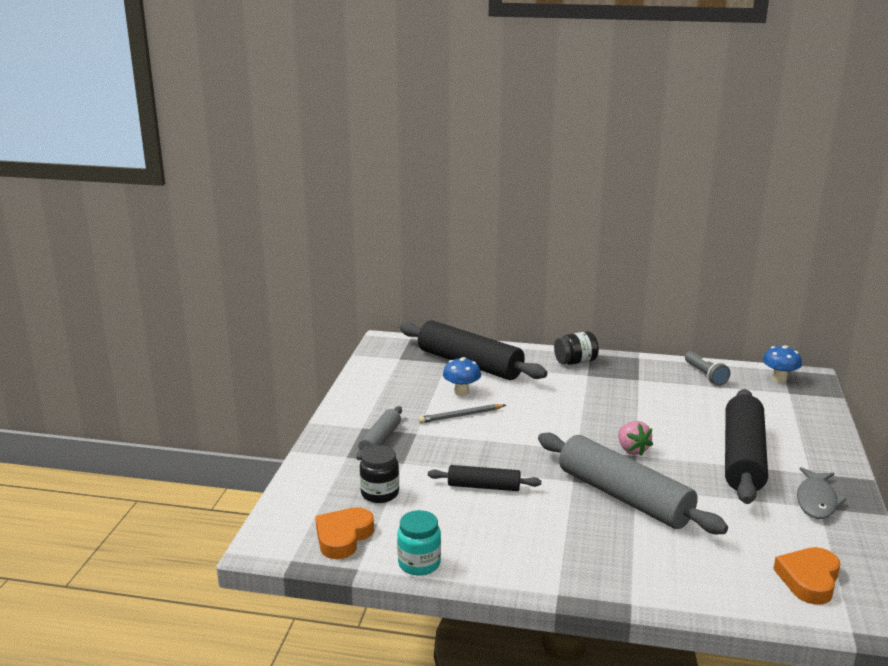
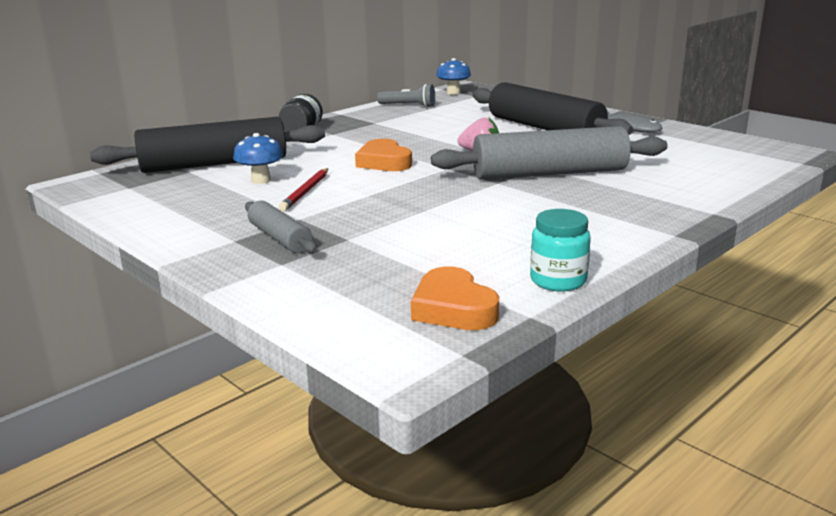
camera: 55 degrees left, 0 degrees up
(380, 493) = (391, 266): black jar -> none
(461, 416) = (305, 192): grey pencil -> red pencil
(483, 486) = (454, 216): black rolling pin -> none
(809, 579) = (728, 156): orange heart -> orange heart (384, 162)

